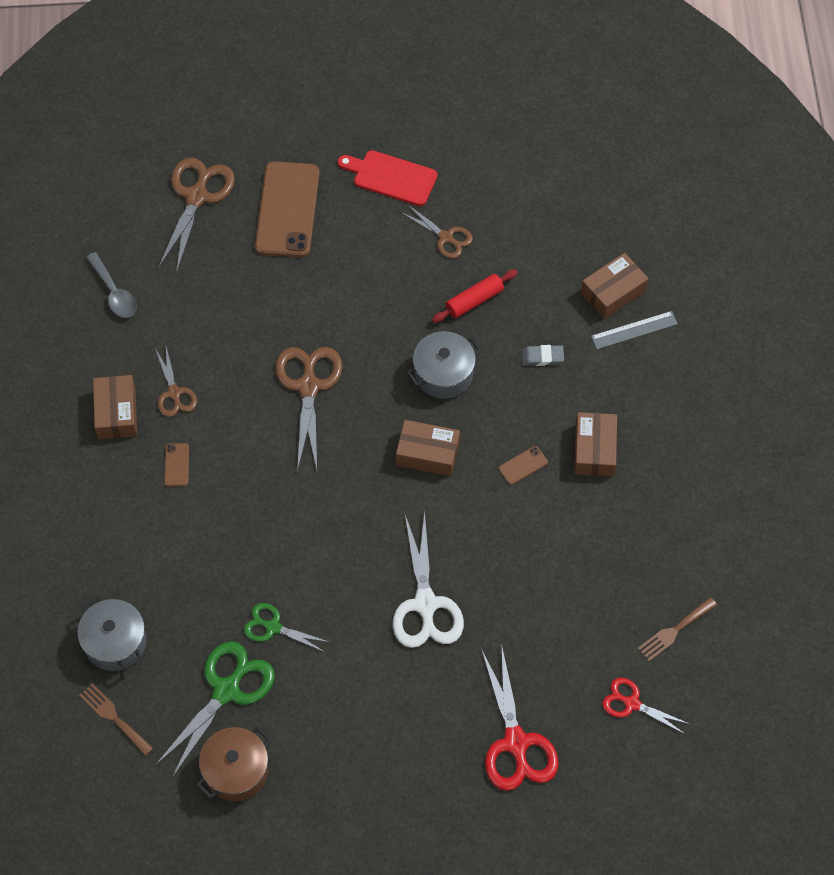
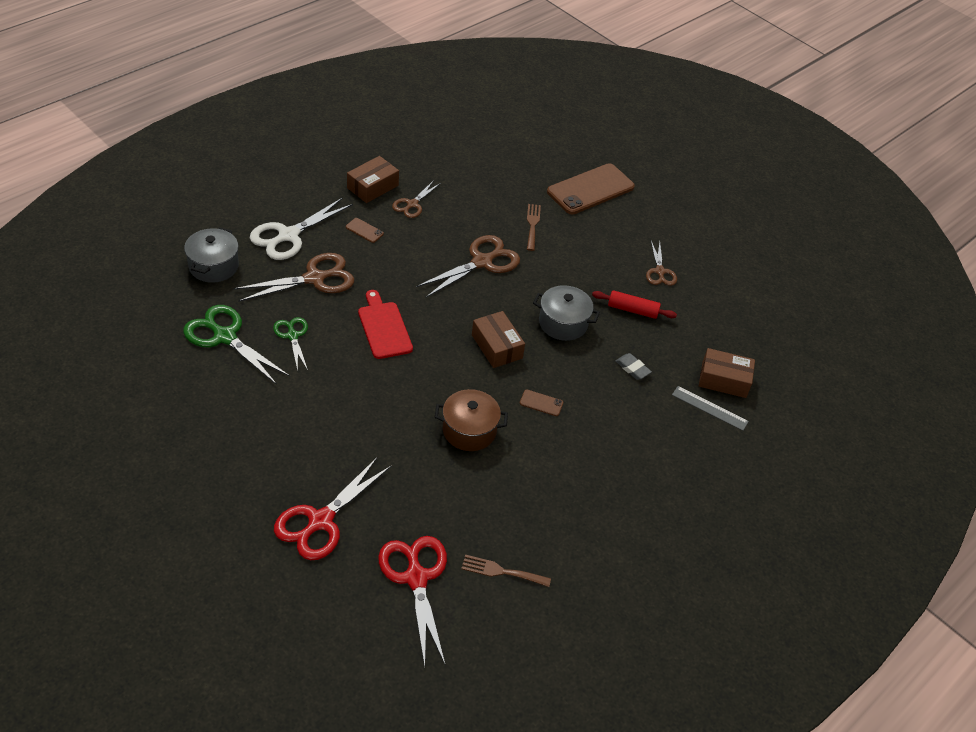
camera: 45 degrees right, 15 degrees down
(113, 717) = (159, 292): brown fork -> brown fork (532, 225)
(114, 292) = (451, 146): grey spoon -> none
(176, 465) = (364, 230): brown phone -> brown phone turned 75 degrees clockwise
(196, 197) = (552, 147): brown scissors -> brown scissors (314, 278)
(226, 691) = (225, 337): green scissors -> green scissors turned 135 degrees counterclockwise
(236, 770) = (169, 373): brown pot -> brown pot (469, 430)
(391, 177) = (669, 224): red cutting board -> red cutting board (384, 328)
(425, 604) = (383, 407): white scissors -> white scissors (288, 235)
(594, 450) = (595, 437): brown box -> none
(632, 703) = (416, 578): red scissors -> red scissors, size x1.71

